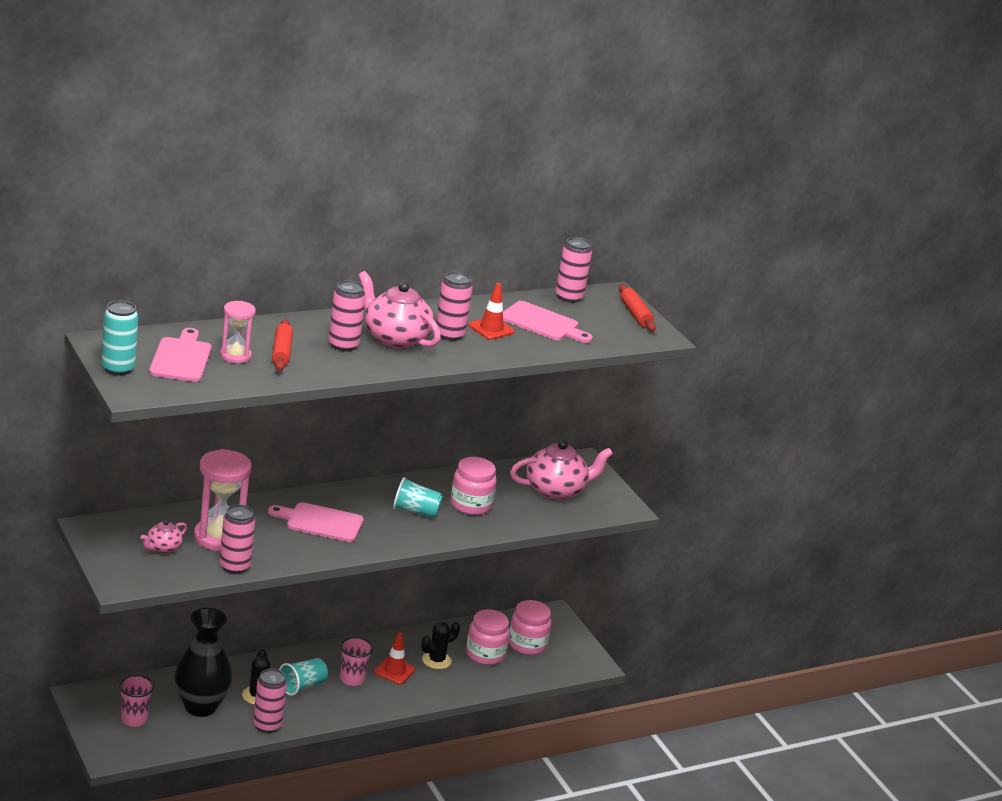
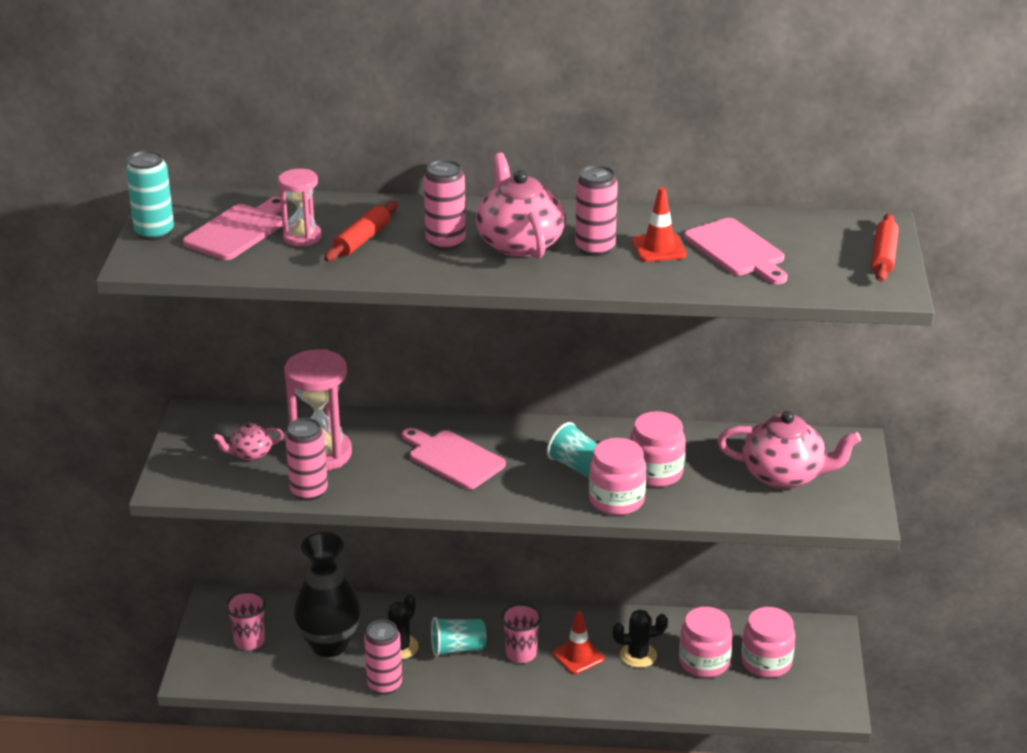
camera: 35 degrees right, 5 degrees up
(460, 529) = (616, 500): none -> pink jar
(569, 297) = (808, 222): pink can -> none

